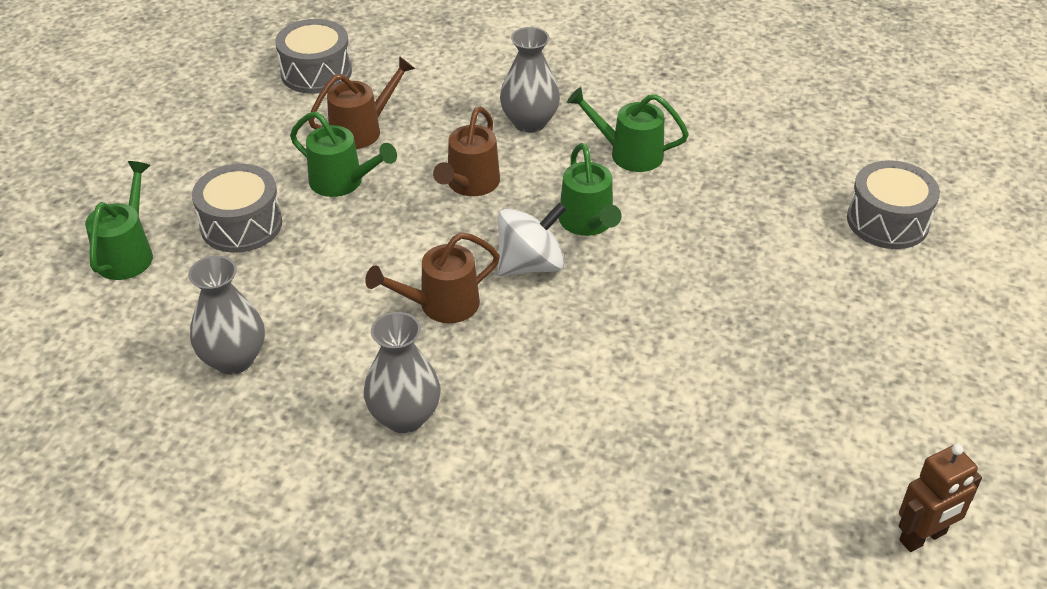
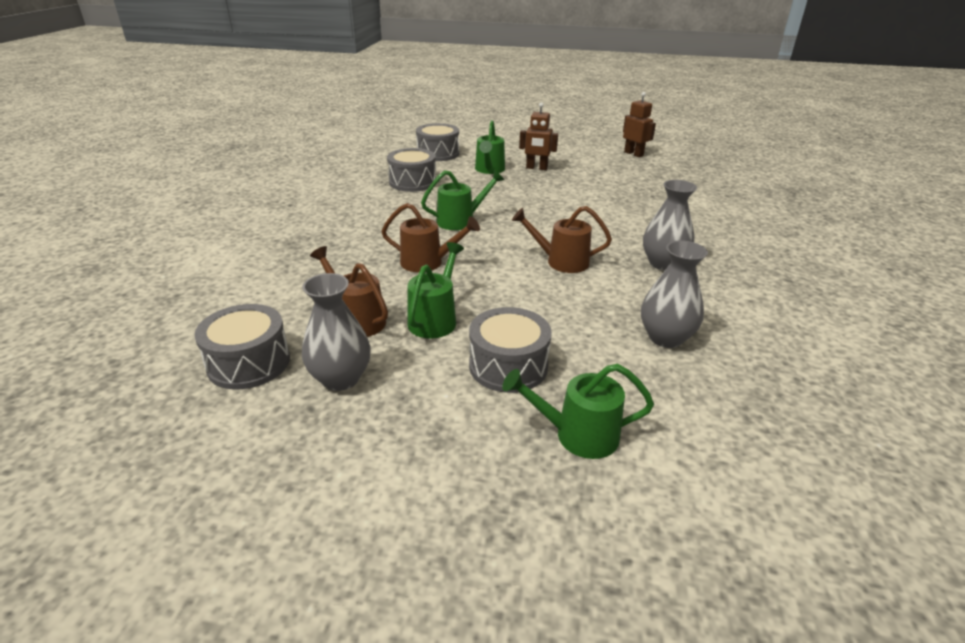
camera: 100 degrees left, 10 degrees down
(440, 305) = (560, 261): brown watering can -> brown watering can turned 135 degrees clockwise
(529, 122) = (347, 246): grey vase -> grey vase (341, 378)
(530, 265) = (507, 236): white spinning top -> none
(628, 153) = (385, 212): green watering can -> green watering can (489, 170)
(743, 184) = (412, 182): none -> grey drum
(816, 346) = (536, 168): none -> brown robot

